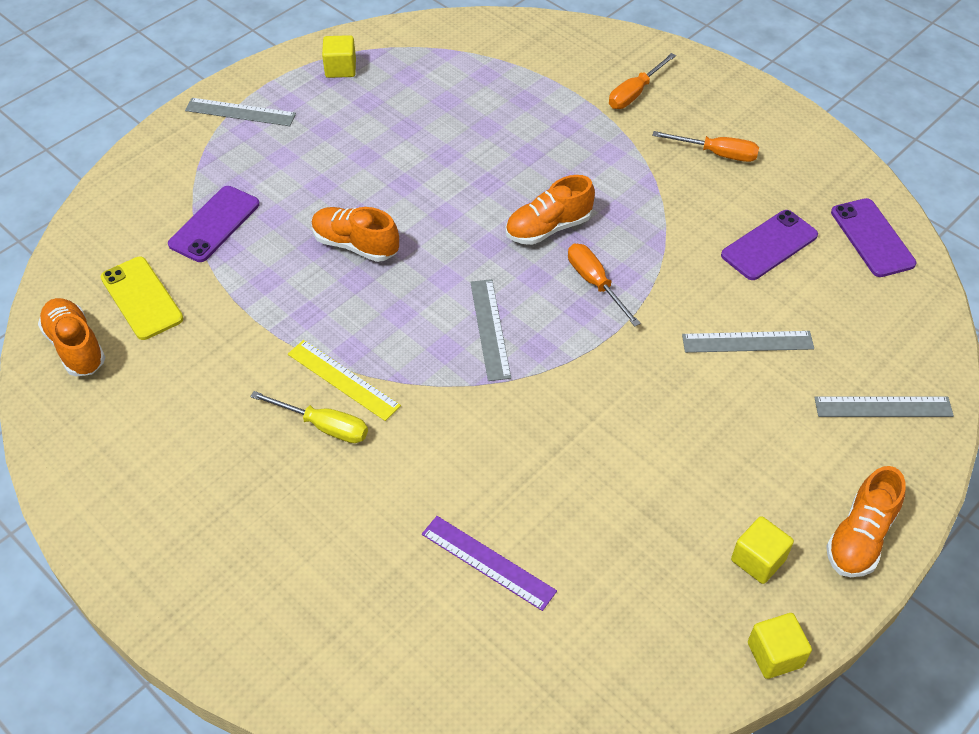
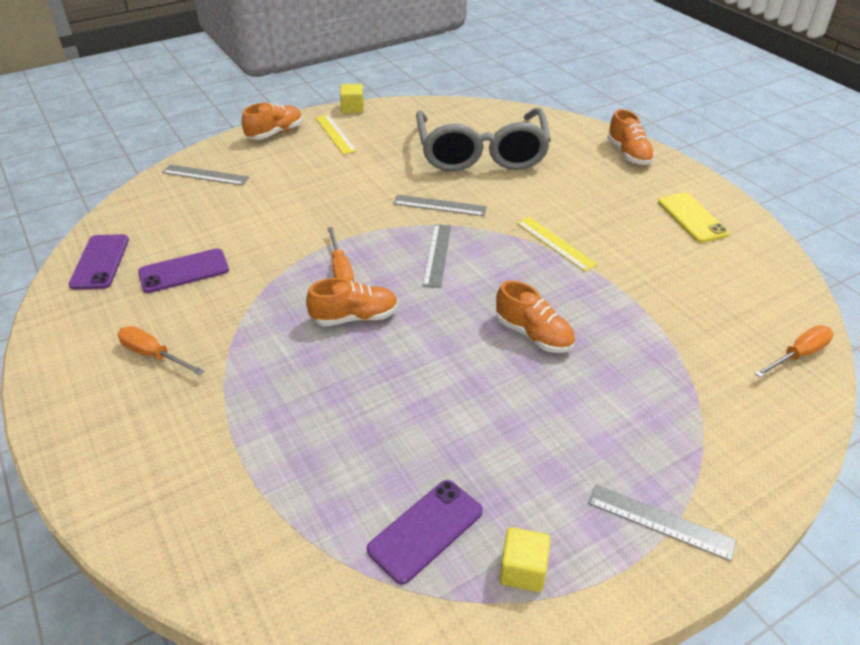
camera: 165 degrees left, 10 degrees down
(76, 347) = (774, 298): orange shoe -> orange shoe (628, 154)
(141, 298) = (728, 325): yellow phone -> yellow phone (692, 218)
(214, 224) = (672, 380): purple phone -> purple phone (425, 530)
(324, 426) = (571, 221): yellow screwdriver -> none
(488, 562) = (481, 153): purple ruler -> grey glasses
(634, 93) = (176, 444): orange screwdriver -> orange screwdriver (798, 355)
(747, 342) = (258, 217): grey ruler -> grey ruler (439, 205)
(758, 560) = (335, 134): yellow cube -> yellow ruler

